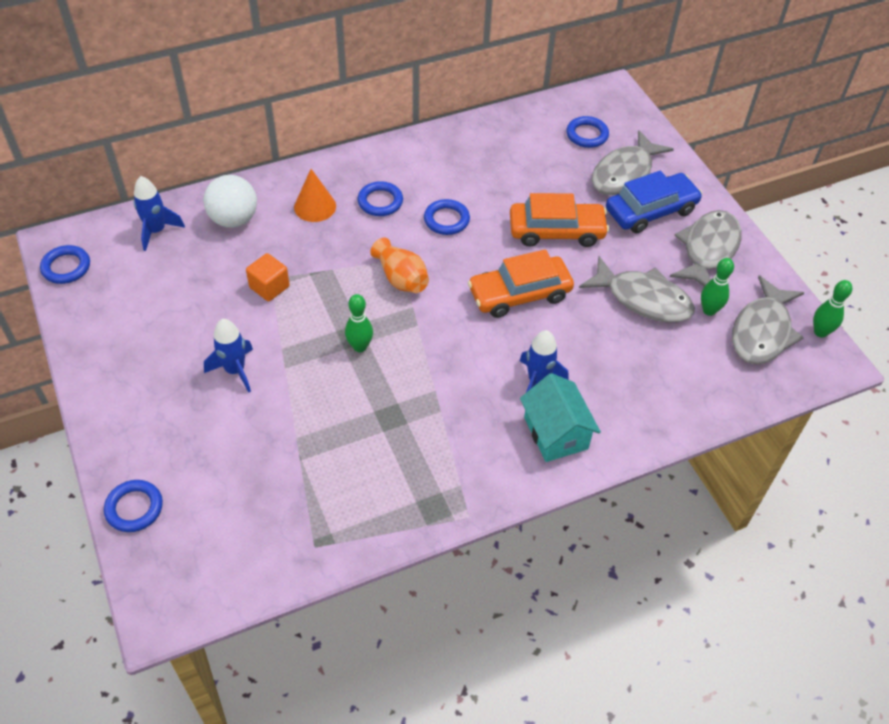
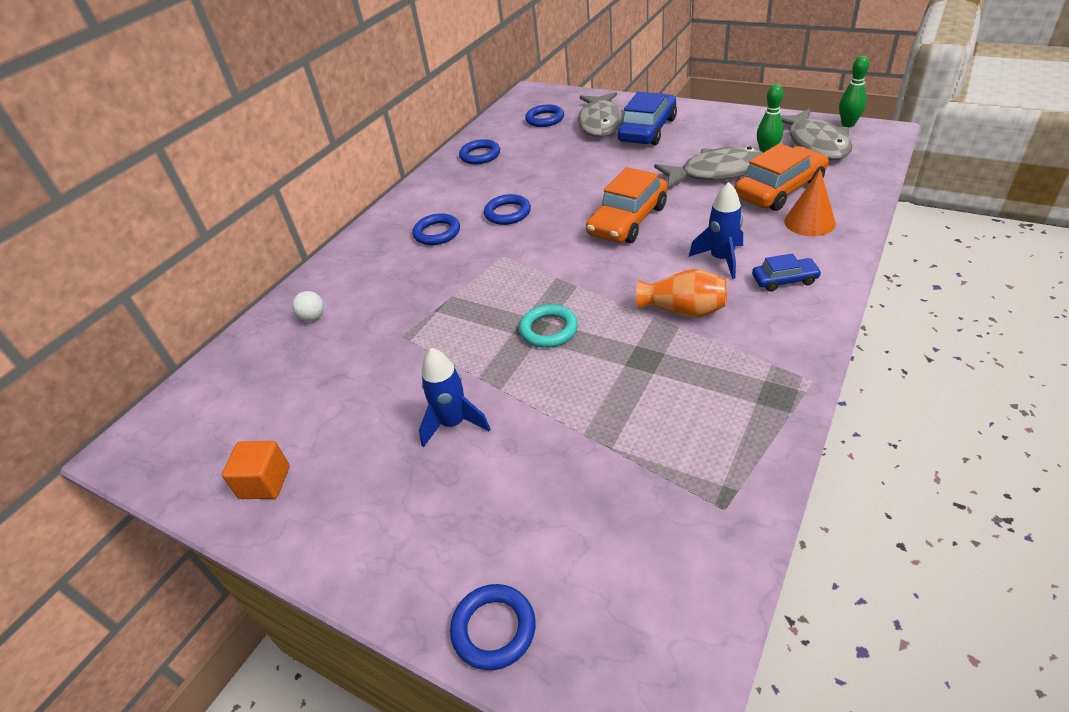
camera: 30 degrees left, 10 degrees down
(66, 267) = (159, 461): blue ring -> blue ring (480, 155)
(156, 231) = (238, 371): blue rocket -> none
(234, 219) = (313, 317): white ball -> white ball, size x0.50
(269, 287) = (408, 342): orange cube -> orange cube (265, 482)
(315, 206) = (382, 267): orange cone -> orange cone (809, 222)
(360, 347) = (548, 330): green bowling pin -> turquoise ring
(401, 278) = (521, 266): orange vase -> orange vase (683, 310)
(556, 231) = (600, 174): orange car -> orange car (779, 190)
(556, 433) = (784, 280): turquoise house -> blue car
(708, 250) = (715, 127): grey fish -> none

